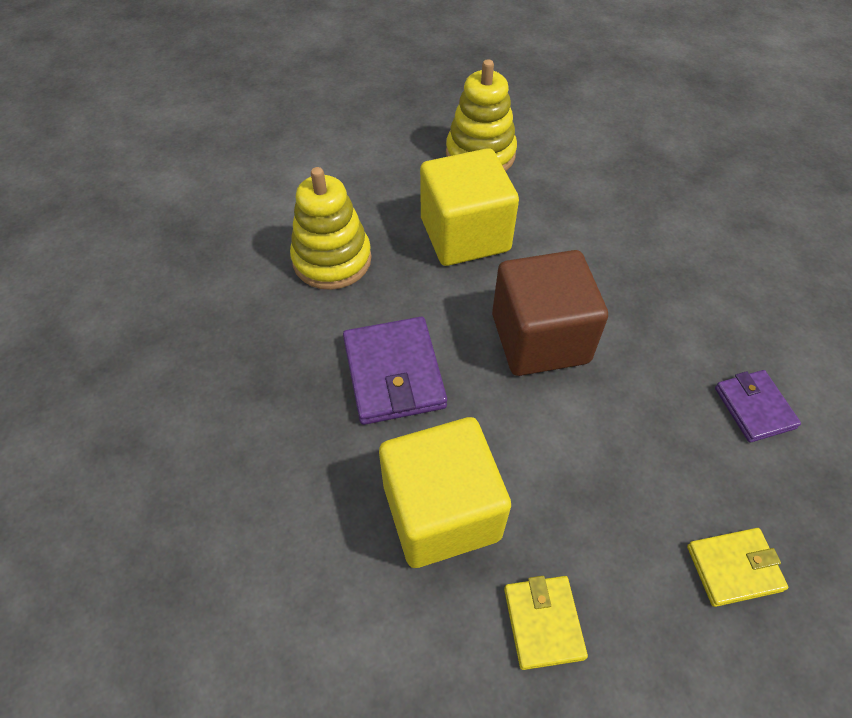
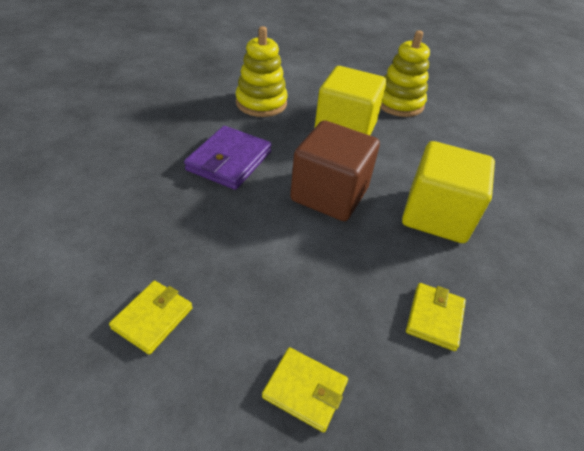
camera: 35 degrees right, 10 degrees down
(441, 512) = (172, 230): yellow cube -> yellow cube (436, 215)
(754, 408) = (434, 318): purple wallet -> yellow wallet

